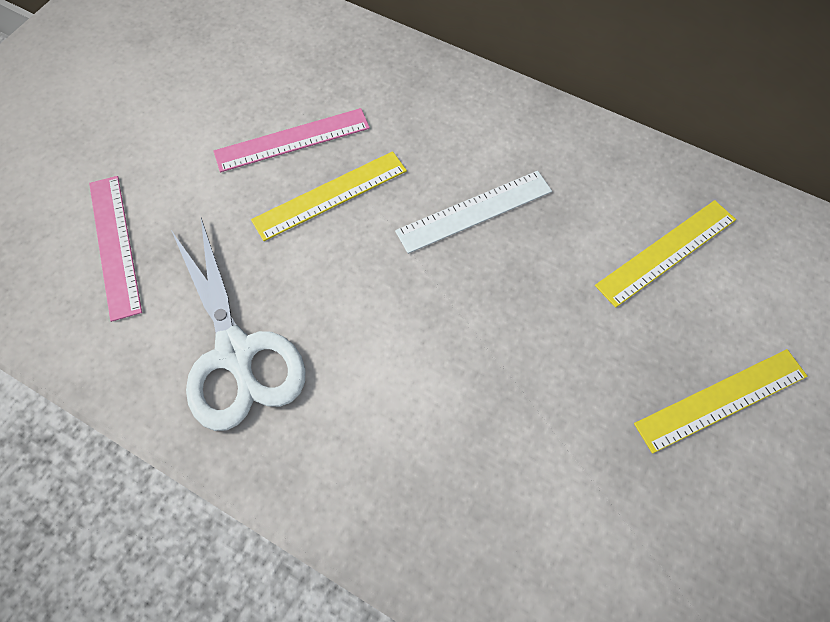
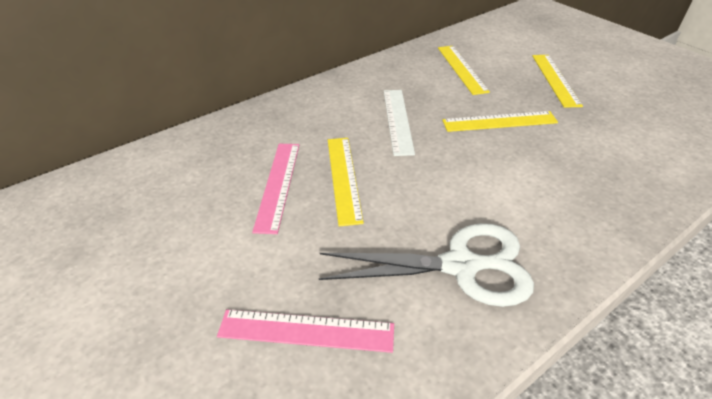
camera: 65 degrees left, 20 degrees down
(540, 337) = (499, 121): none -> yellow ruler

